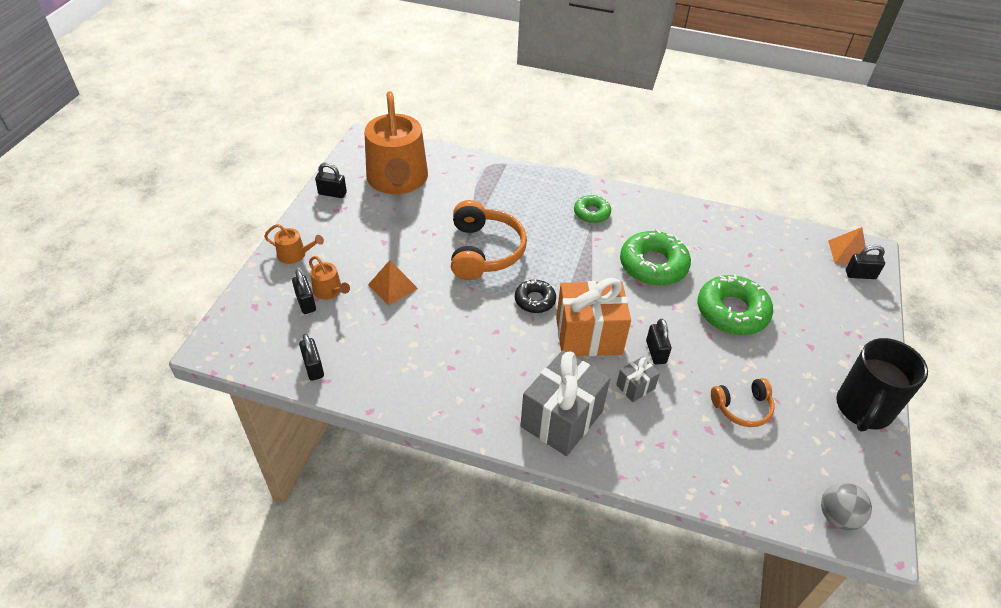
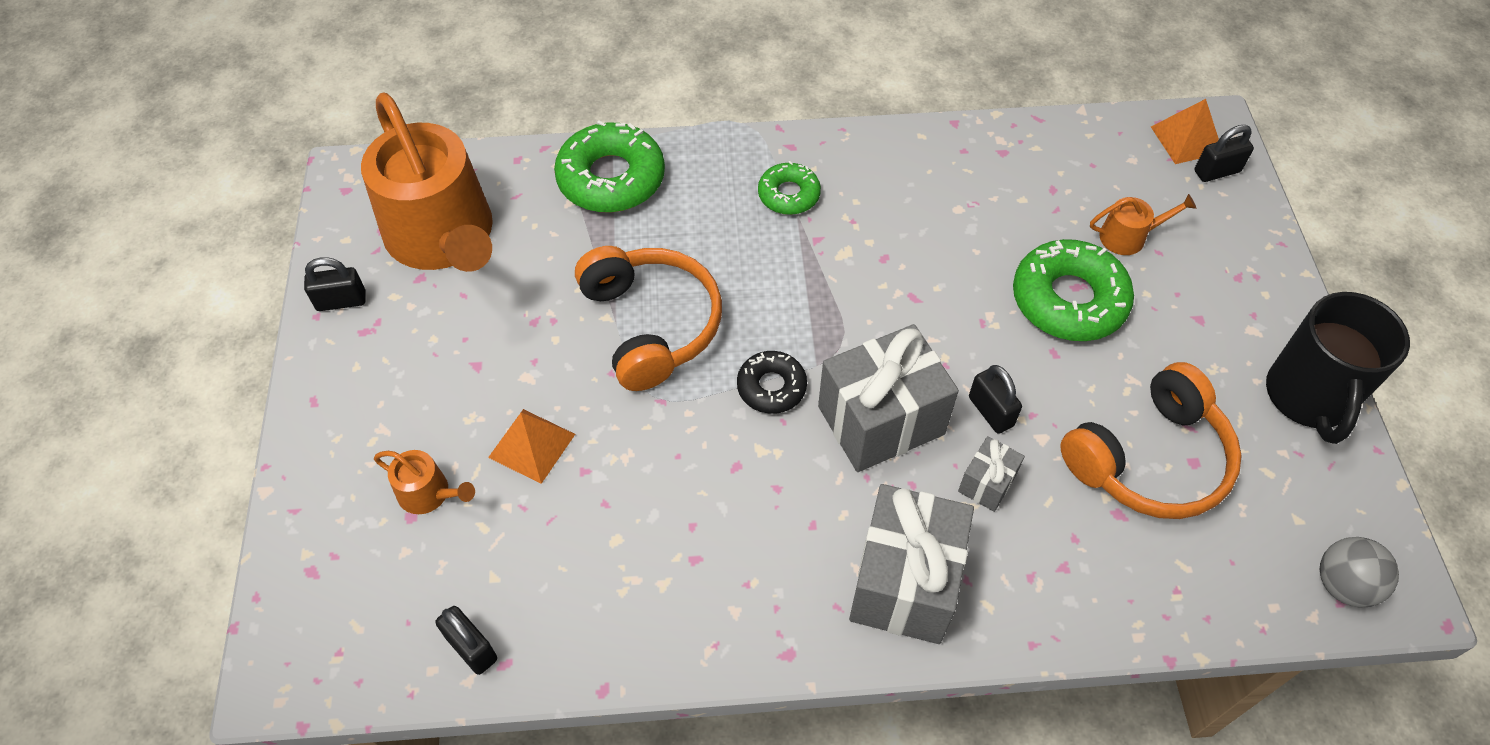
camera: 20 degrees left, 10 degrees up
(295, 255) = (333, 445): orange watering can -> orange watering can (1128, 236)
(306, 303) = (399, 531): black padlock -> none
(588, 336) = (881, 420): orange gift -> grey gift
(653, 265) = (922, 258): green donut -> green donut (611, 178)
(742, 408) = (1149, 459): orange headphones -> orange headphones, size x1.75

